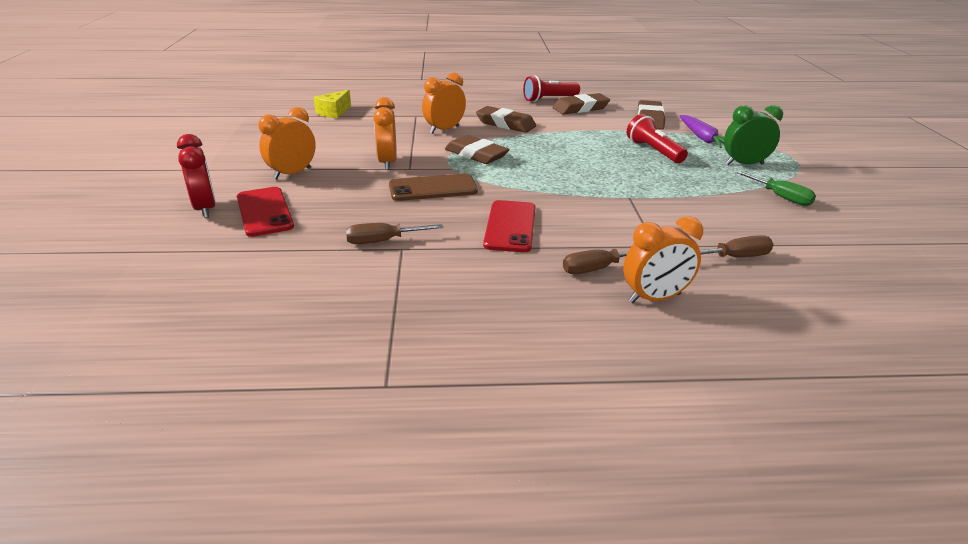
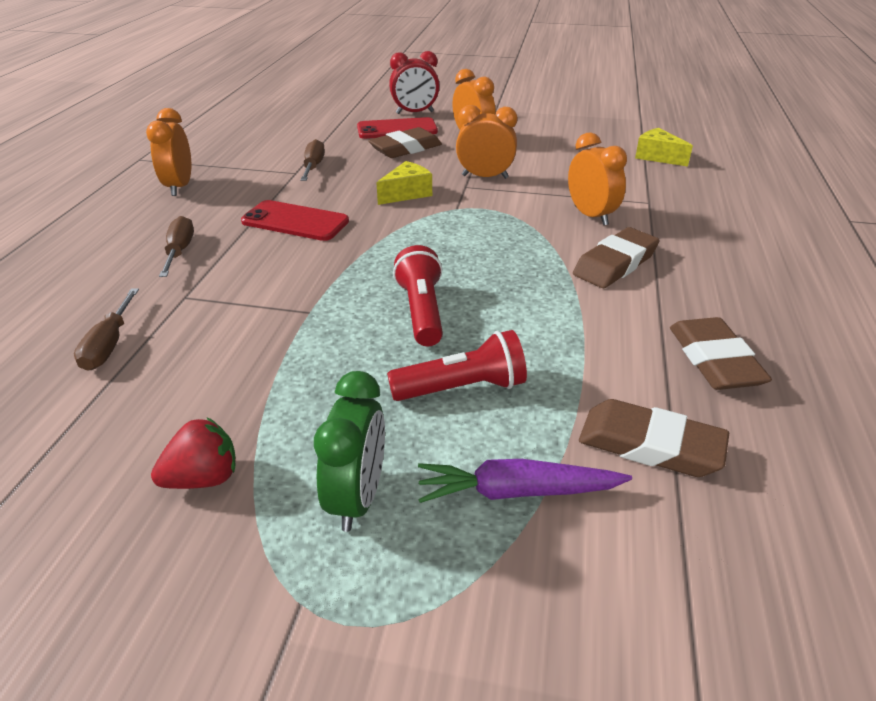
camera: 105 degrees right, 5 degrees up
(433, 188) = (406, 193): brown phone -> yellow cheese
(476, 154) = (494, 227): brown eraser -> brown eraser (405, 148)
(549, 99) = (767, 332): red flashlight -> red flashlight (421, 311)
(654, 298) = (105, 268): orange clock -> orange clock (179, 187)
(780, 197) = (203, 478): green screwdriver -> red strawberry

